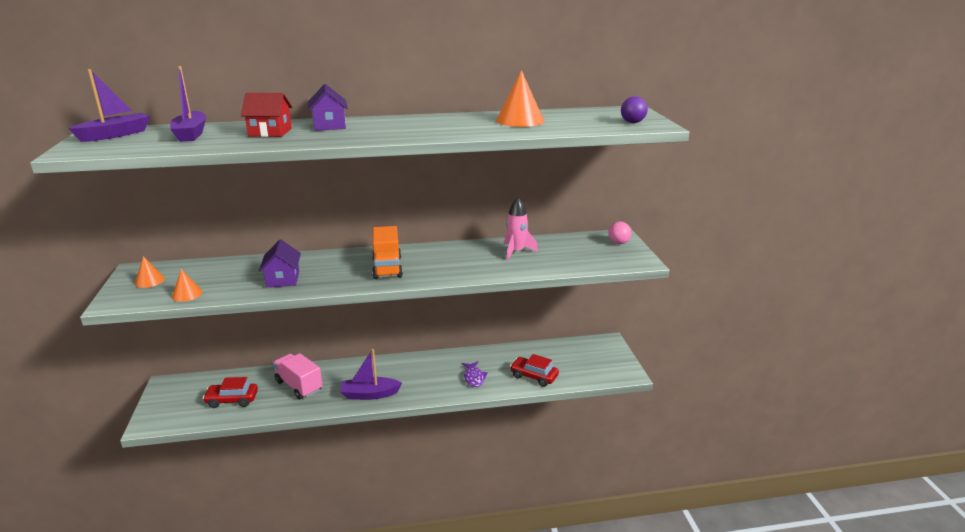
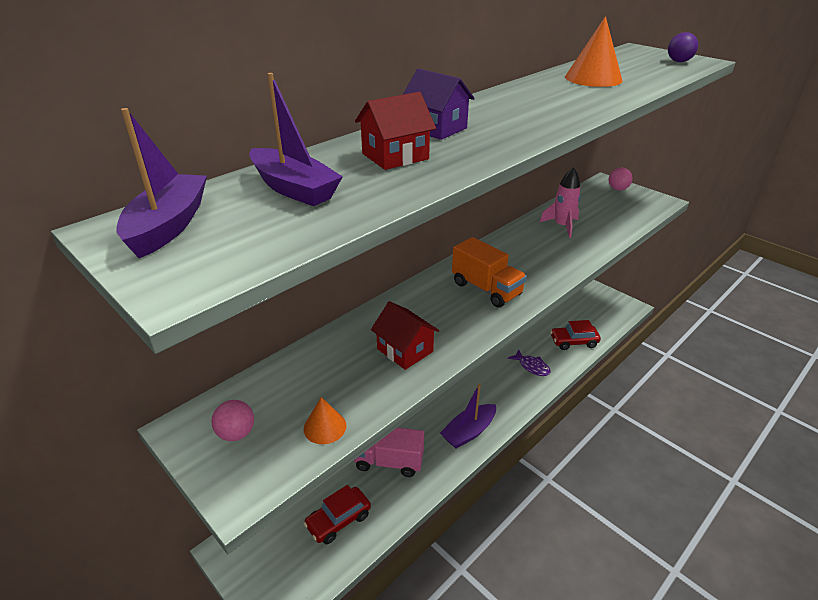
camera: 35 degrees left, 10 degrees up
(149, 281) = (236, 433): orange cone -> pink ball
(283, 279) = (405, 350): purple house -> red house

